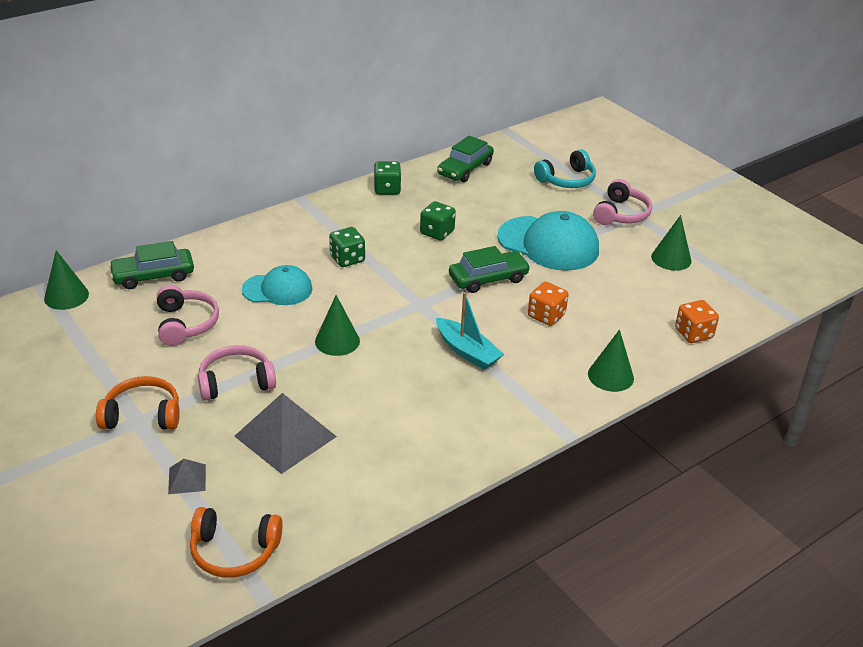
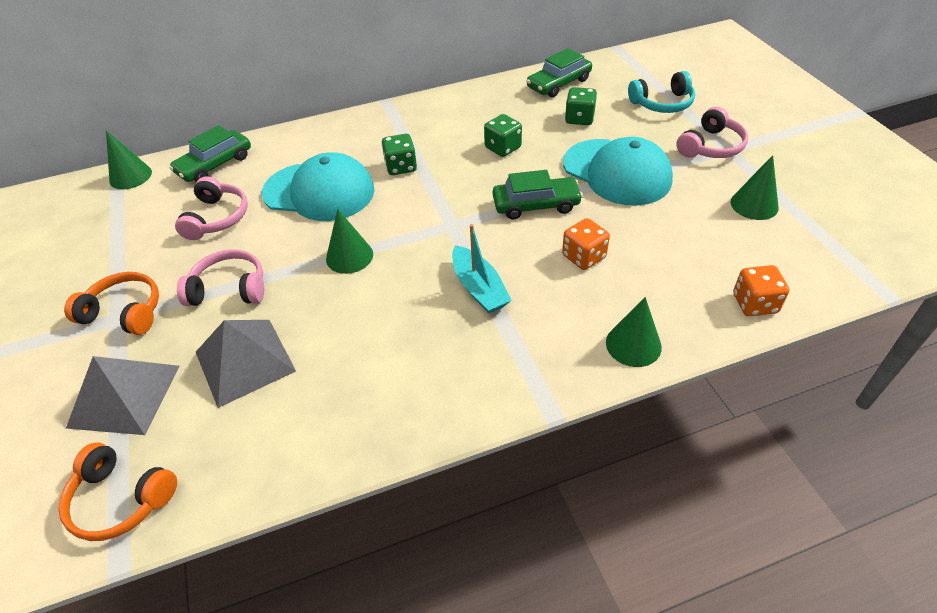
camera: 20 degrees right, 10 degrees up
(153, 276) = (215, 164): green car -> green car turned 45 degrees counterclockwise
(187, 479) = (124, 395): grey pyramid -> grey pyramid, size x2.10
(277, 289) = (319, 192): turquoise cap -> turquoise cap, size x1.60
(387, 189) = (472, 98): green dice -> green dice (579, 119)

